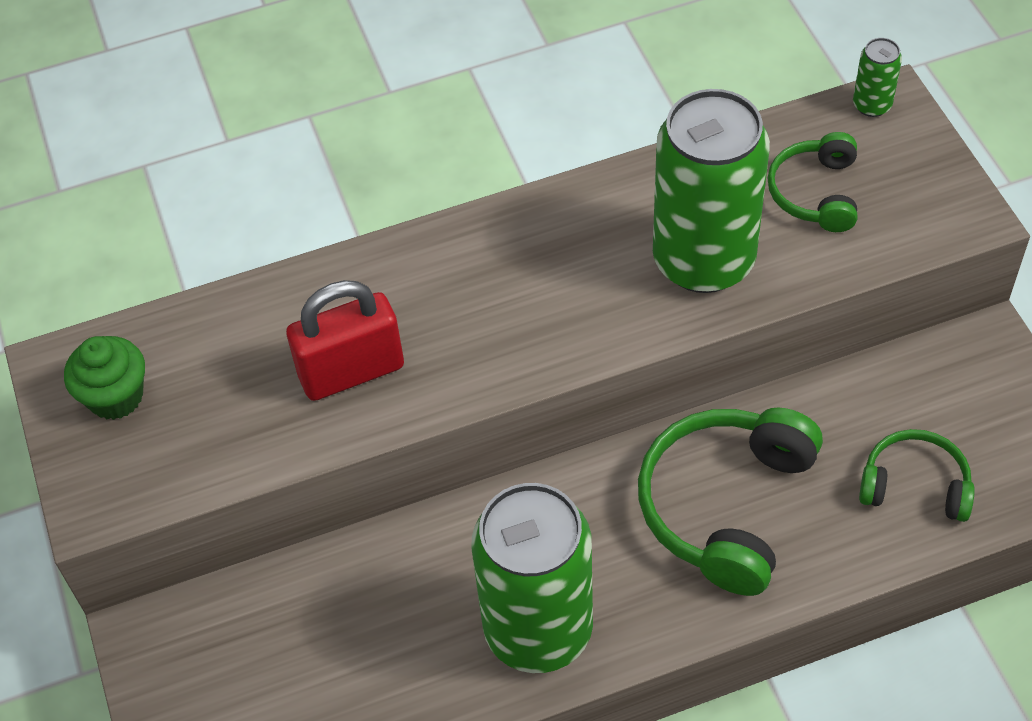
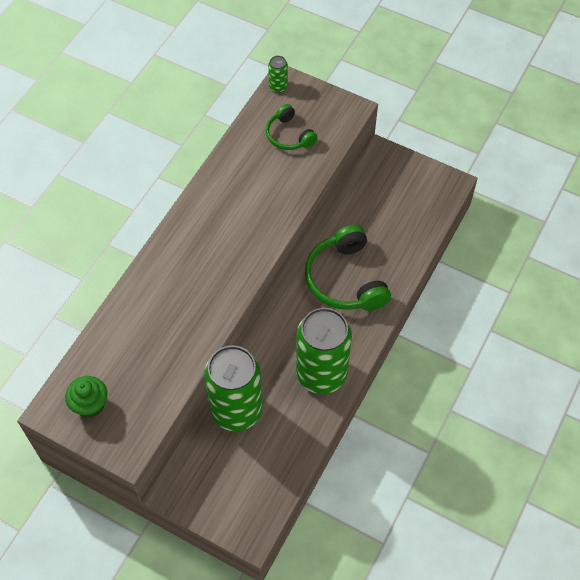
camera: 45 degrees left, 5 degrees up
(351, 371) = (178, 325): red padlock -> none
(703, 260) = (272, 189): green can -> green can (236, 410)
(915, 485) = (402, 225): green headphones -> none

